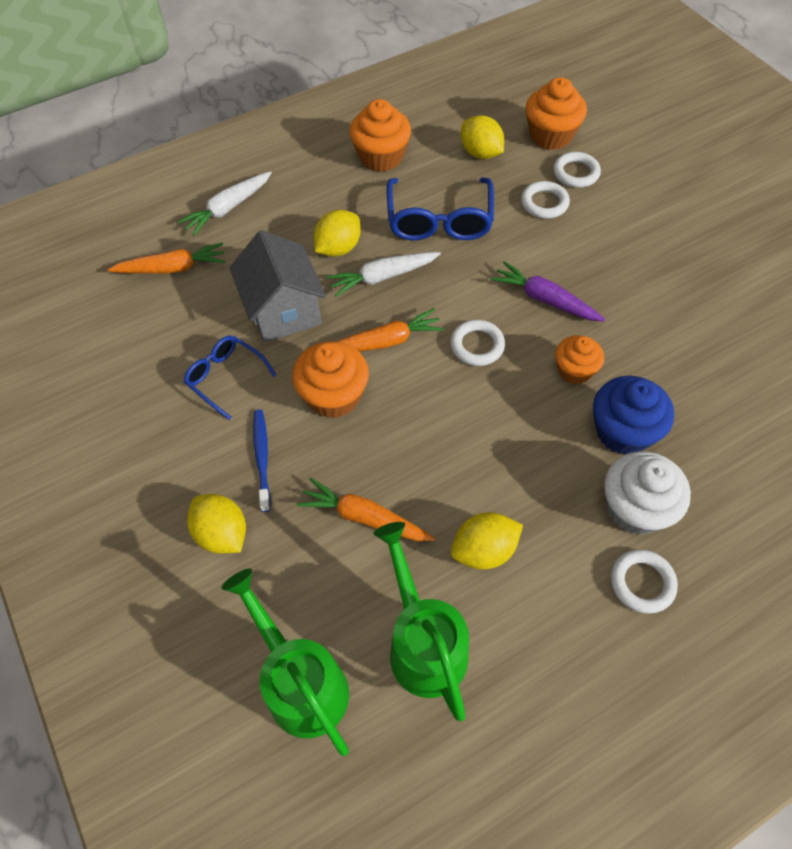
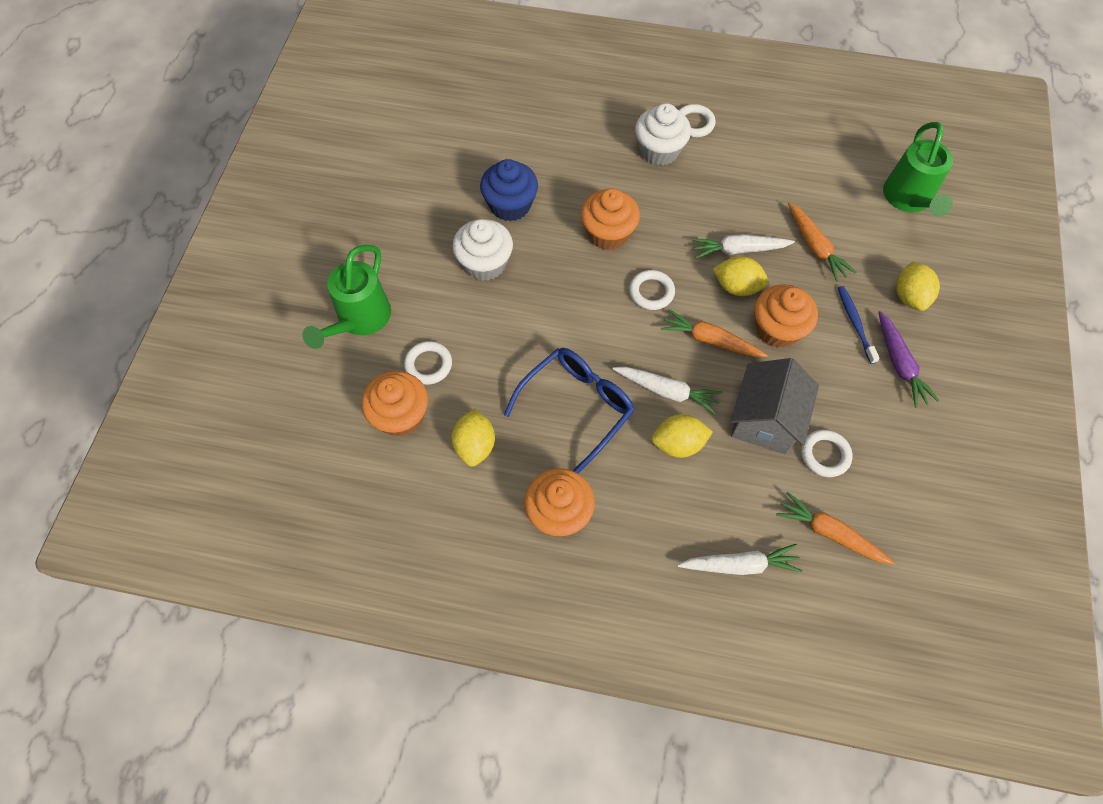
camera: 140 degrees left, 5 degrees up
(225, 377) = (845, 397): blue glasses -> none
(262, 458) = (855, 323): blue toothbrush -> blue toothbrush turned 135 degrees clockwise
(423, 643) = (830, 173): green watering can -> green watering can (360, 320)
(439, 450) = (739, 250): none -> white carrot
(484, 550) = (761, 188): yellow lemon -> yellow lemon (737, 287)
(544, 203) = (484, 358): white ring -> white ring (825, 455)
(545, 299) = (573, 288): purple carrot -> purple carrot (899, 364)
(574, 370) = (608, 233): orange cupcake -> orange cupcake, size x1.53
(623, 431) = (621, 185): blue cupcake -> blue cupcake (510, 205)
(637, 266) = (485, 263): none -> white cupcake

